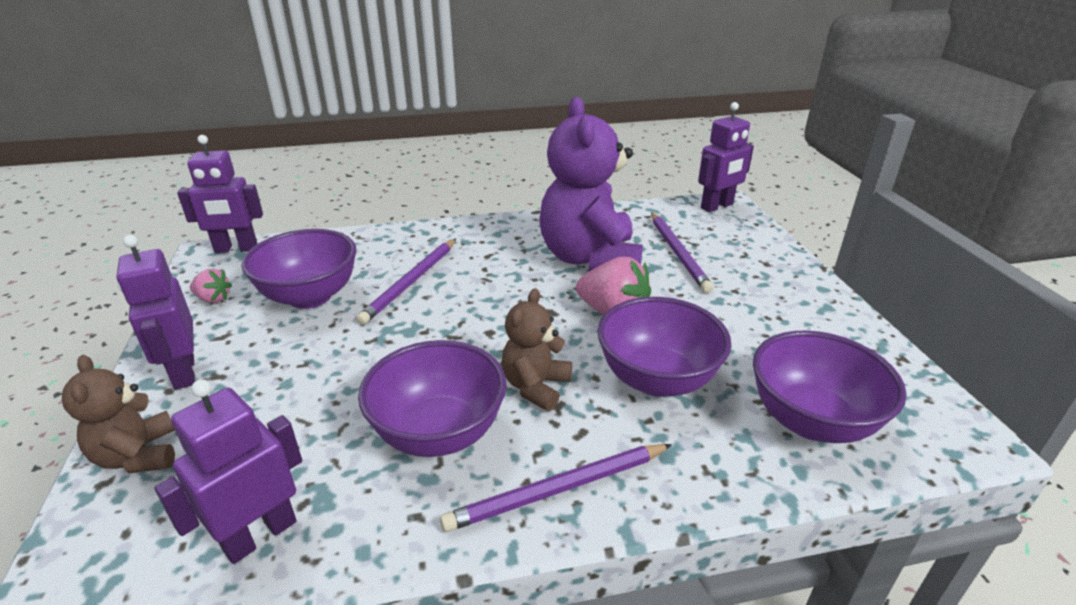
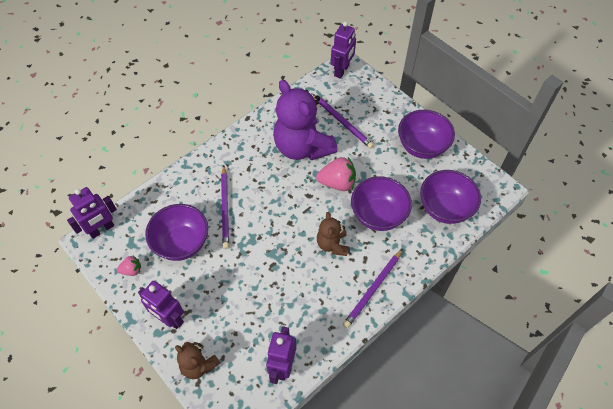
camera: 30 degrees left, 25 degrees up
(439, 433) = (311, 288): purple bowl -> purple bowl (422, 147)

